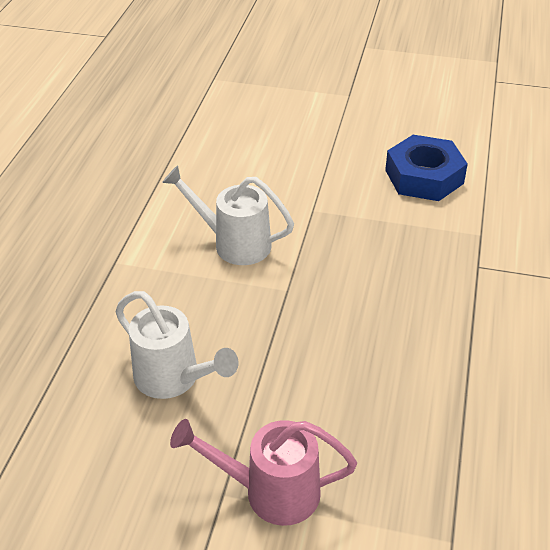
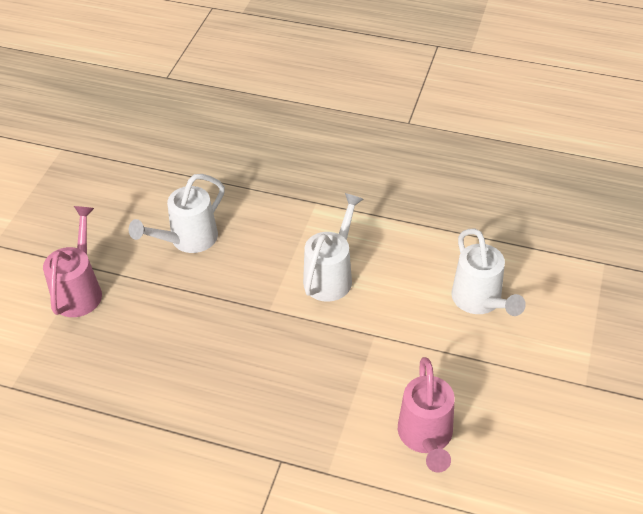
camera: 95 degrees right, 5 degrees up
(263, 145) = (480, 301): none -> white watering can
(424, 177) = (426, 437): blue nut -> pink watering can

